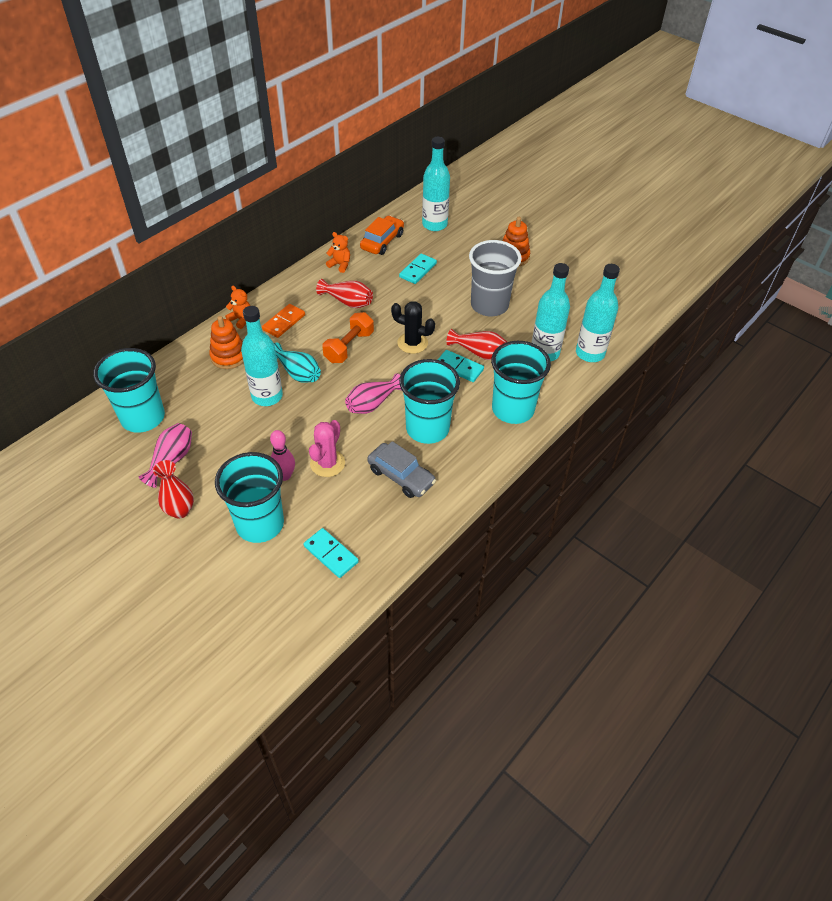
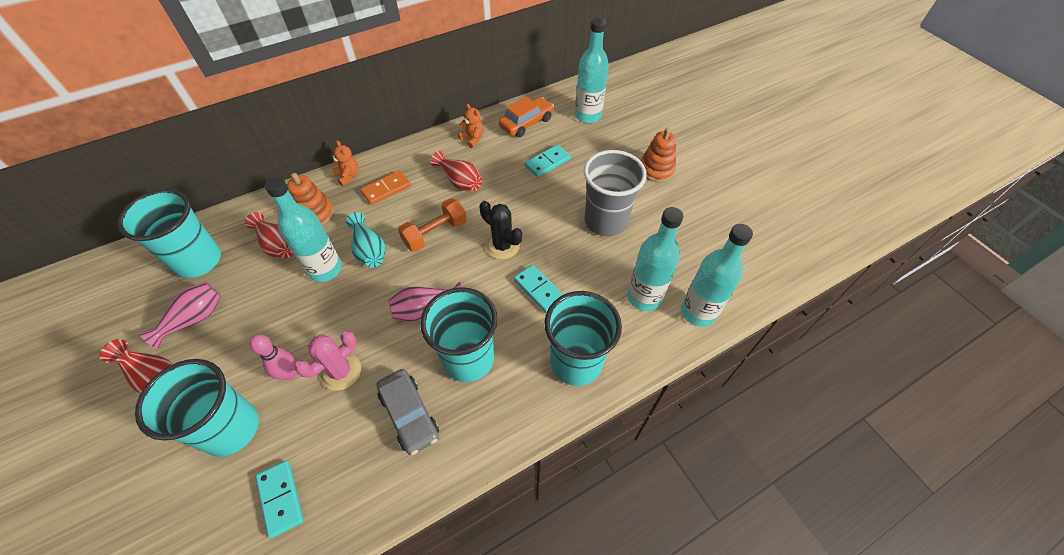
camera: 20 degrees right, 5 degrees up
(479, 353) = (569, 277): red vase -> red vase (278, 245)

